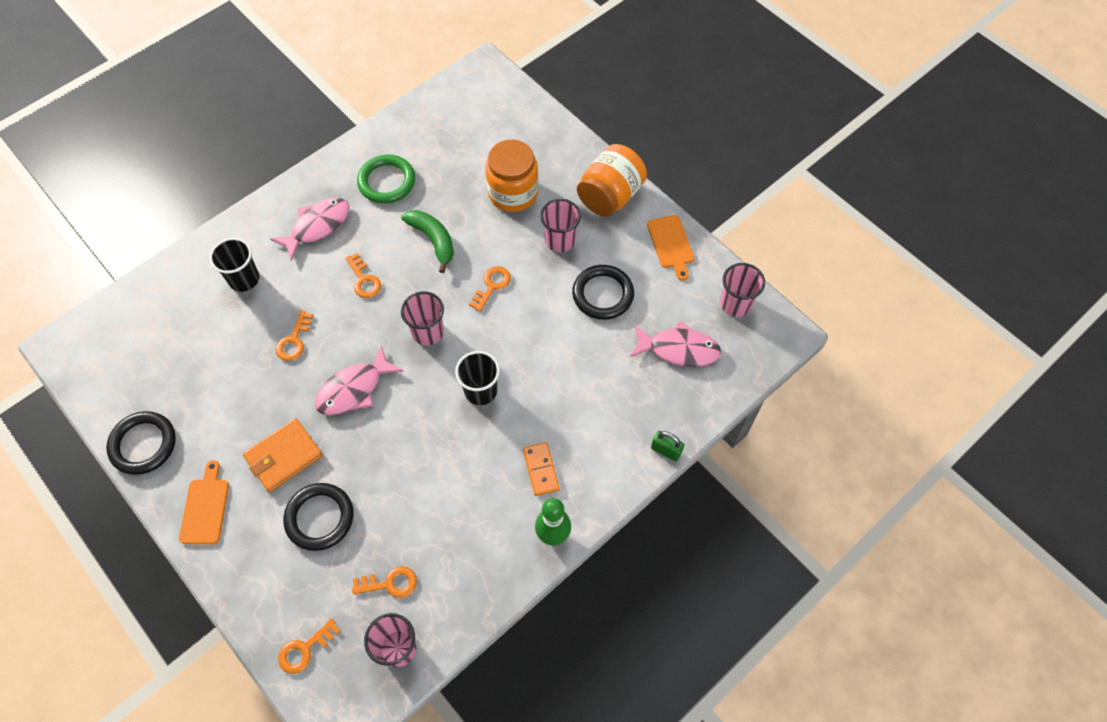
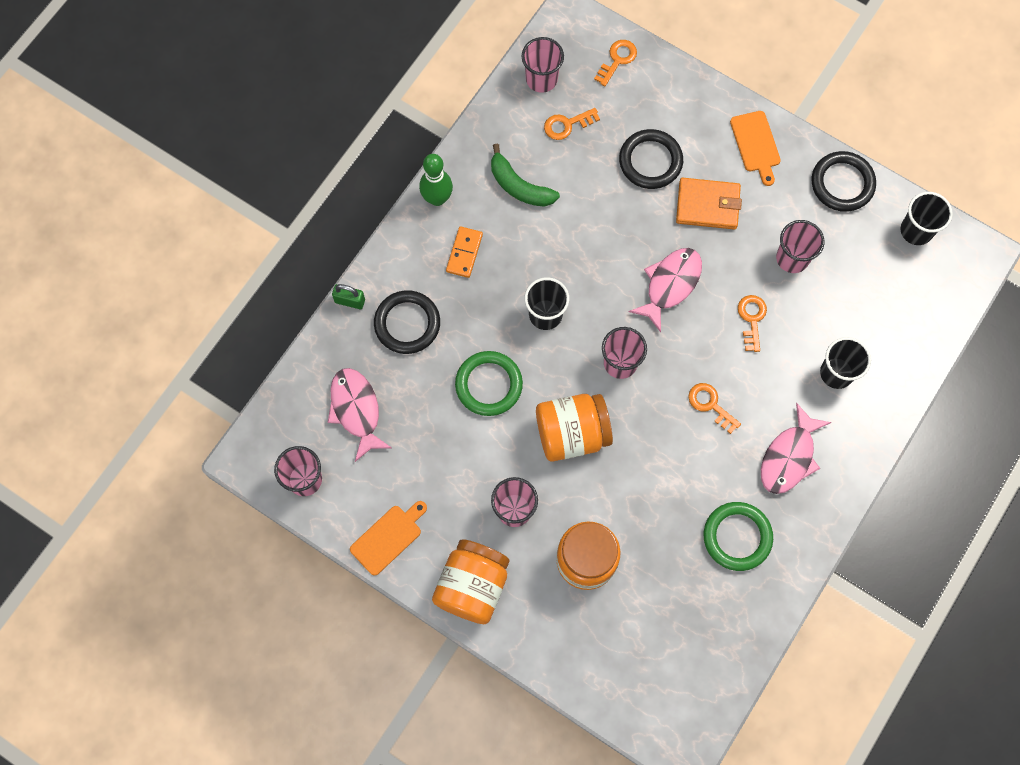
camera: 165 degrees right, 10 degrees up
(102, 381) = (916, 230): none -> black cup
(230, 385) = (792, 258): none -> pink cup
(284, 456) = (707, 205): orange wallet -> orange wallet turned 60 degrees clockwise
(433, 240) = (655, 473): green banana -> green banana (519, 186)
(492, 286) = (572, 433): orange key -> orange jar
(540, 469) = (464, 253): orange domino -> orange domino turned 45 degrees clockwise
(552, 342) = (489, 385): none -> green ring
(603, 294) = (450, 454): black ring -> black ring (407, 324)
(671, 244) = (388, 537): orange cutting board -> orange cutting board turned 75 degrees clockwise
(678, 349) = (356, 410): pink fish -> pink fish turned 75 degrees clockwise

